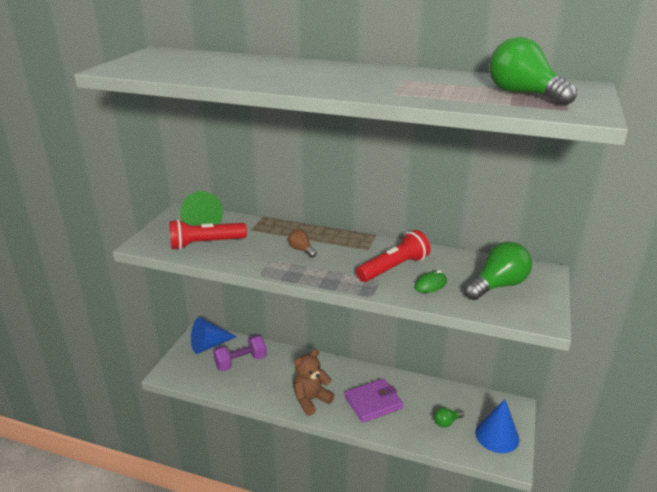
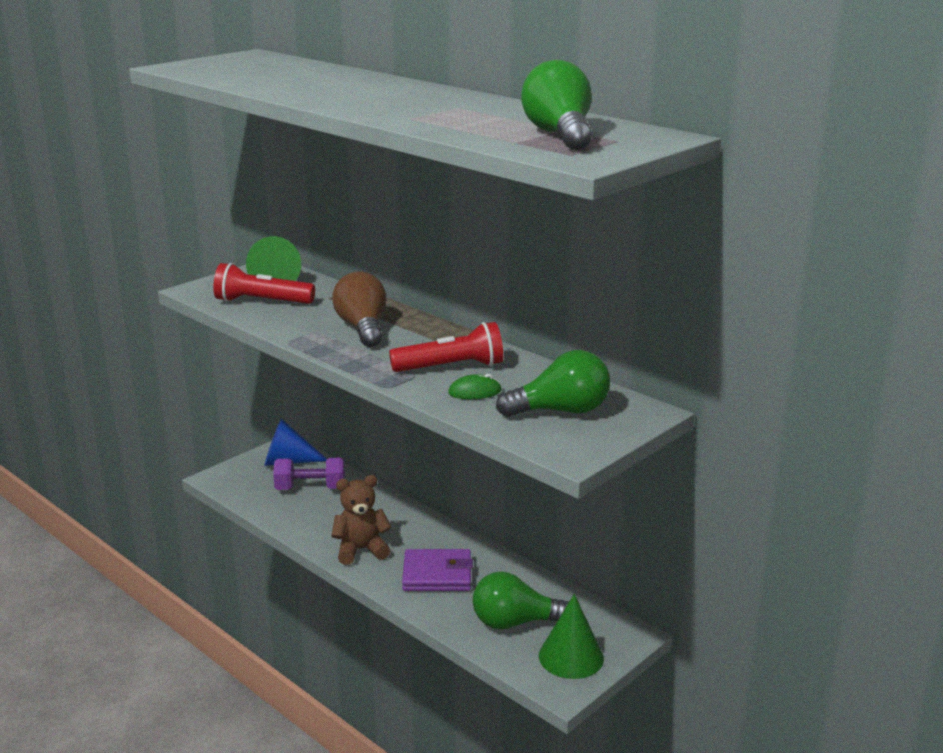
camera: 25 degrees right, 5 degrees down
(301, 250) = (363, 328): brown light bulb -> brown light bulb, size x1.96
(446, 422) = (515, 622): green light bulb -> green light bulb, size x1.96
(497, 435) = (571, 657): blue cone -> green cone

